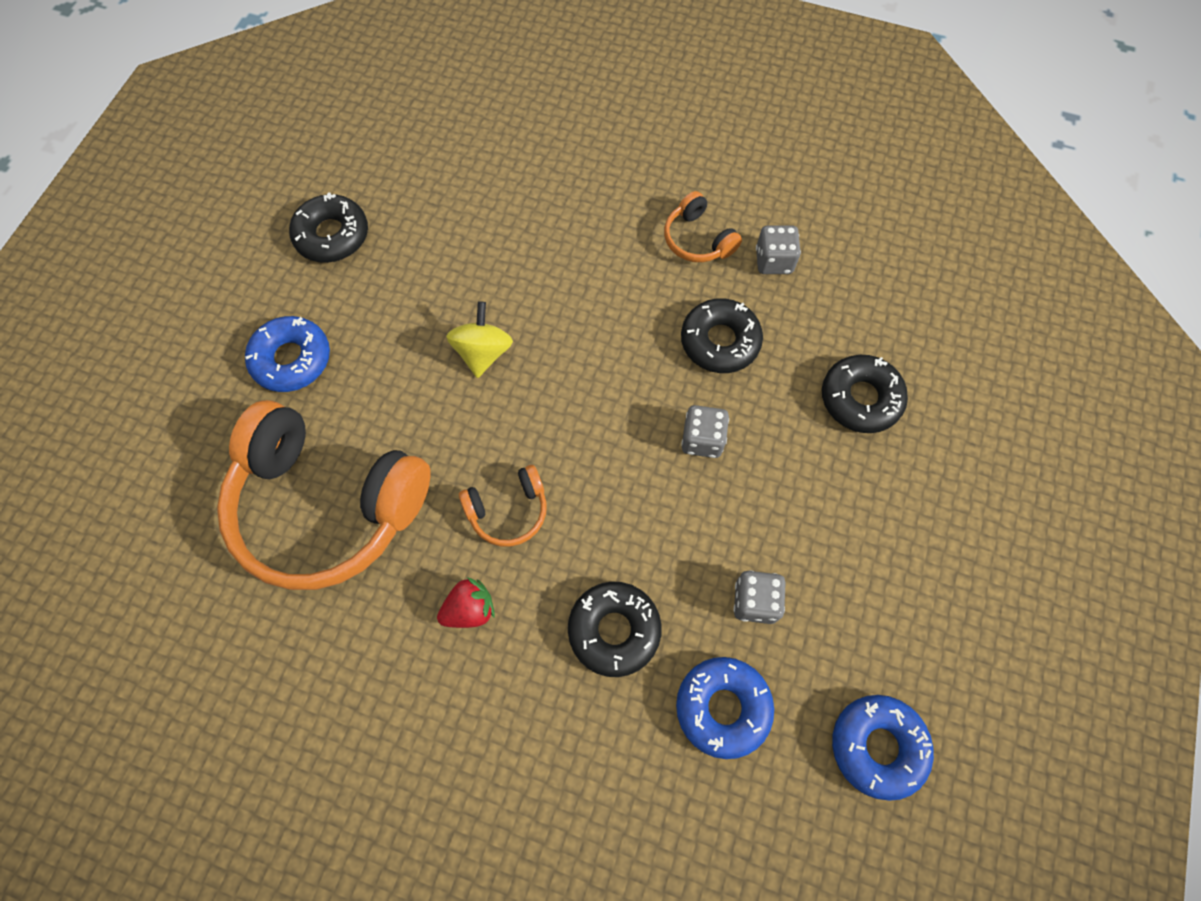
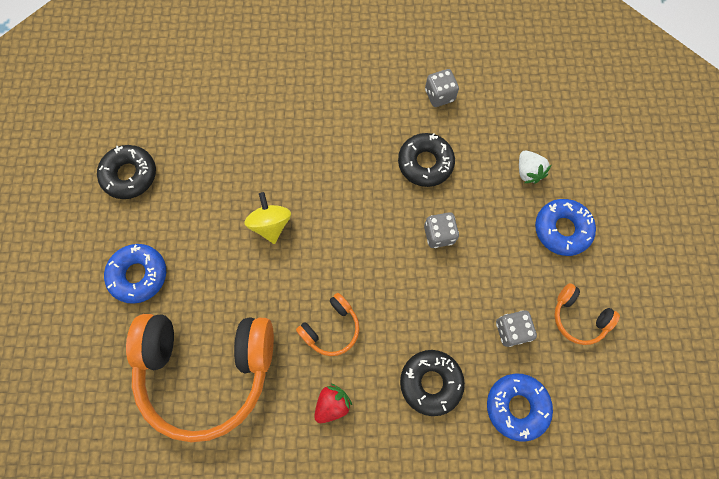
camera: 20 degrees left, 5 degrees up
(697, 239) = (384, 96): orange headphones -> orange headphones (578, 317)
(860, 398) = (528, 172): black donut -> white strawberry
(877, 746) = (617, 394): blue donut -> blue donut (562, 229)

